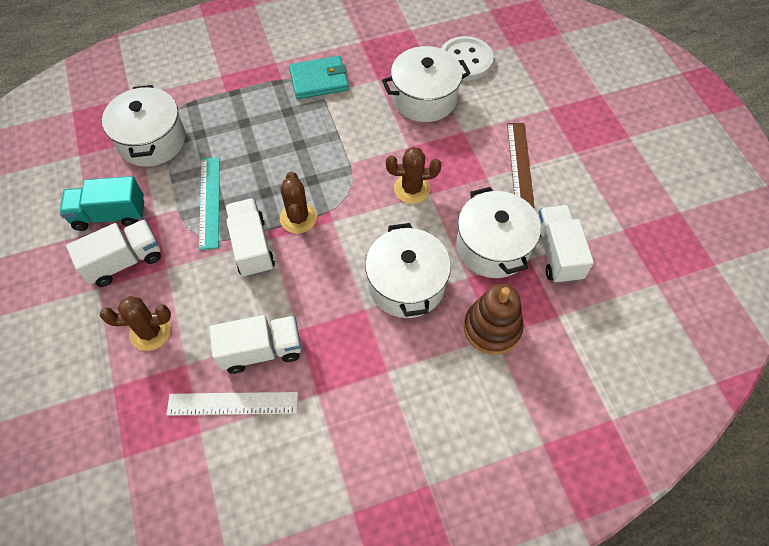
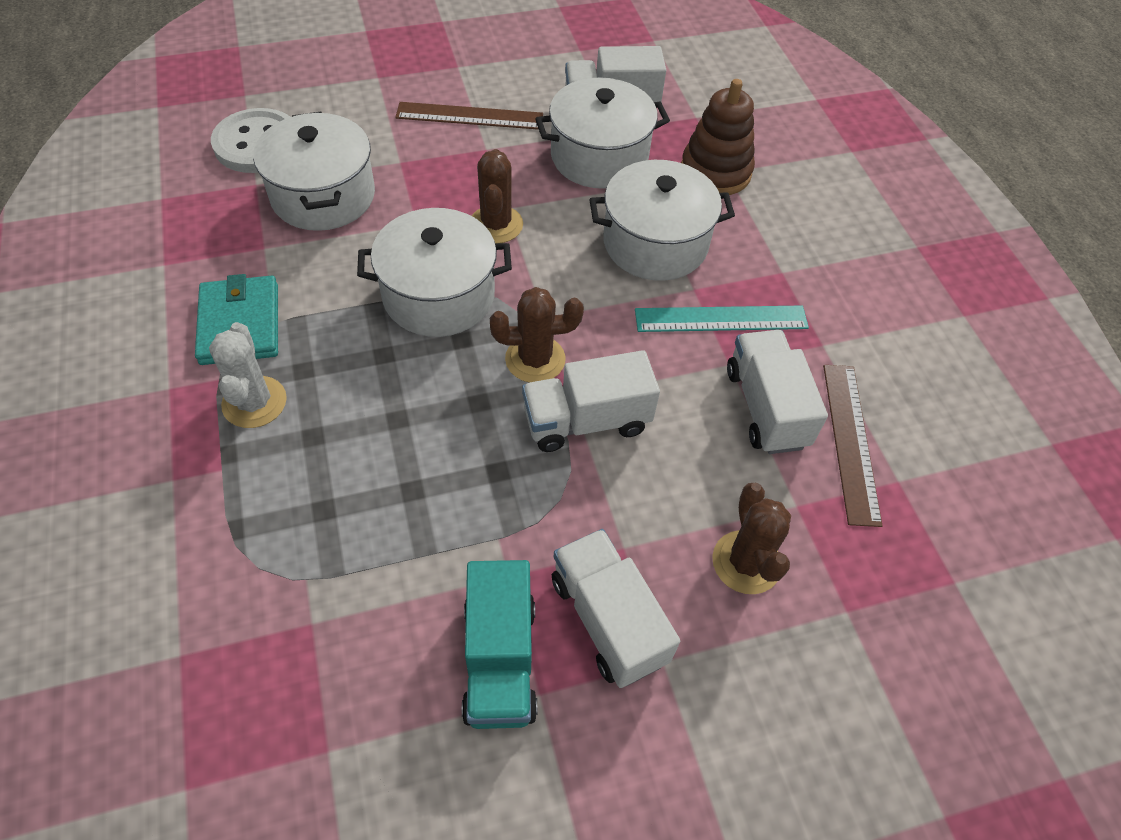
camera: 90 degrees left, 5 degrees down
(152, 141) = (321, 597): white pot -> white pot (439, 295)
(210, 202) = (488, 486): turquoise ruler -> turquoise ruler (721, 319)
(233, 403) = (850, 441): white ruler -> brown ruler
(266, 96) = (254, 402): none -> white cactus

